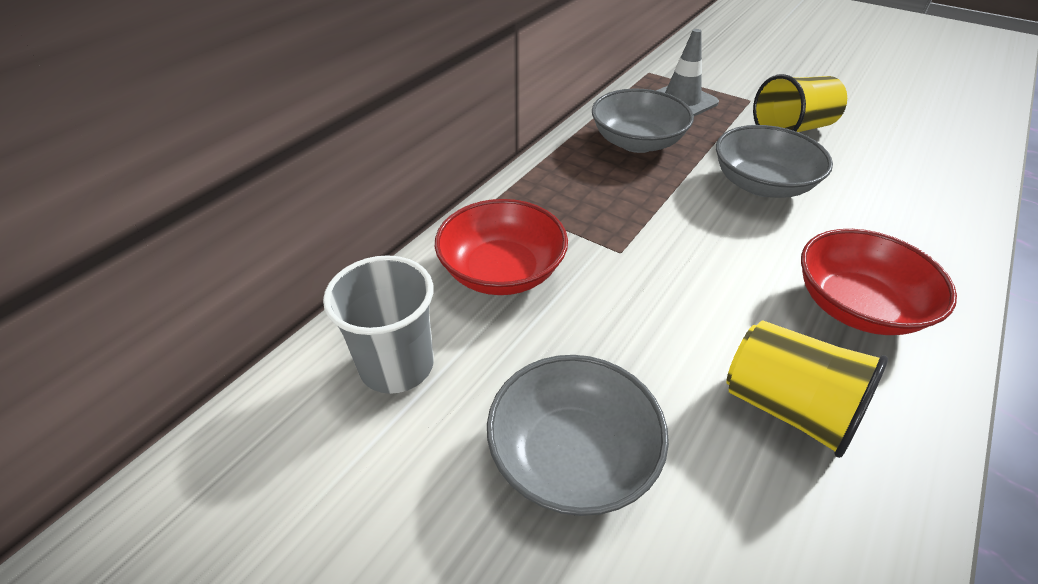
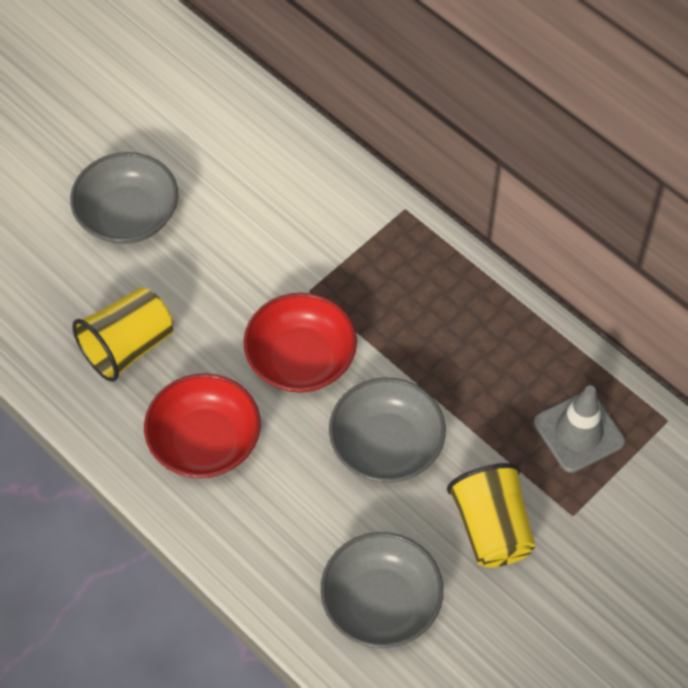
camera: 100 degrees right, 15 degrees up
(397, 365) = (223, 129): grey cup -> none
(502, 271) = (303, 201): red bowl -> red bowl (301, 359)
(637, 142) = (488, 354): grey bowl -> grey bowl (381, 603)

